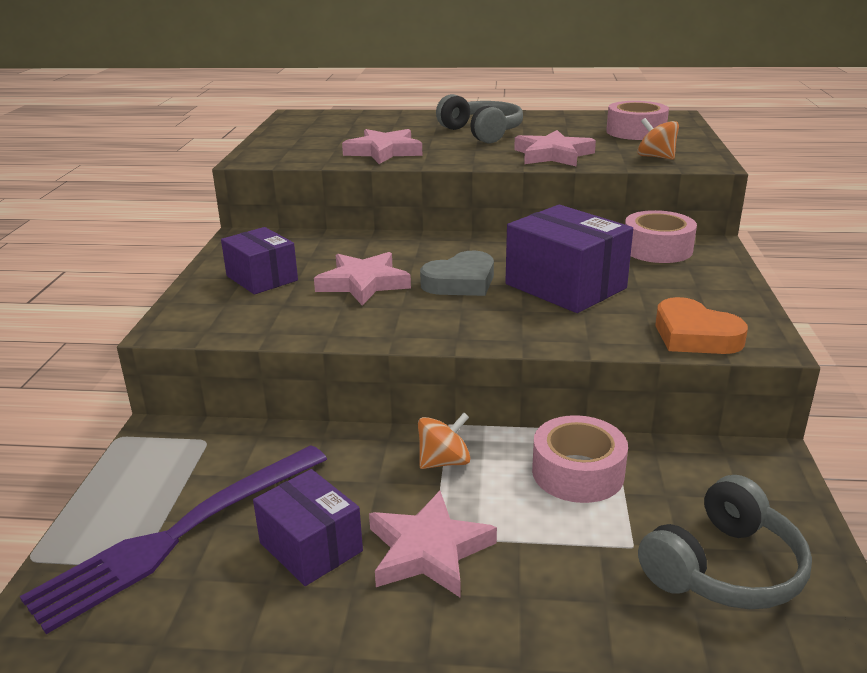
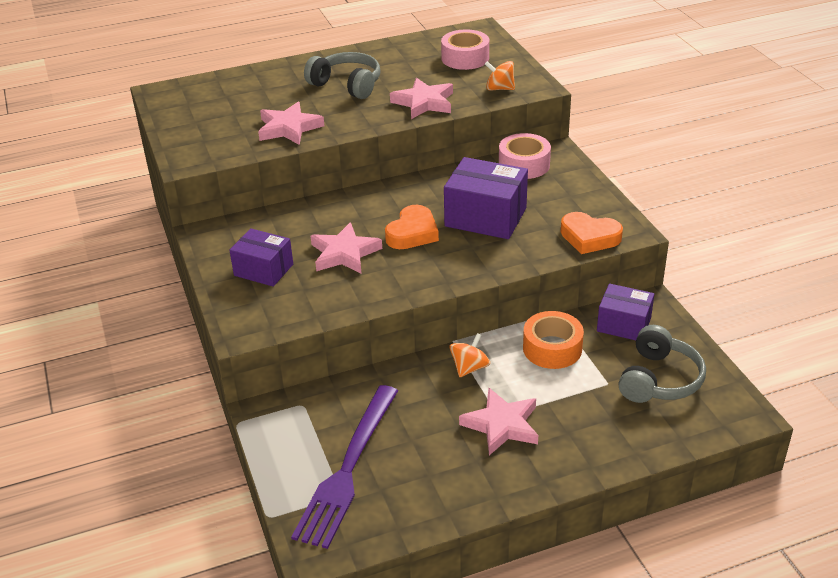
camera: 25 degrees left, 10 degrees up
(310, 547) = (433, 447): purple box -> purple box (624, 324)
(461, 282) = (412, 233): grey heart -> orange heart
(578, 472) = (552, 348): pink tape -> orange tape

